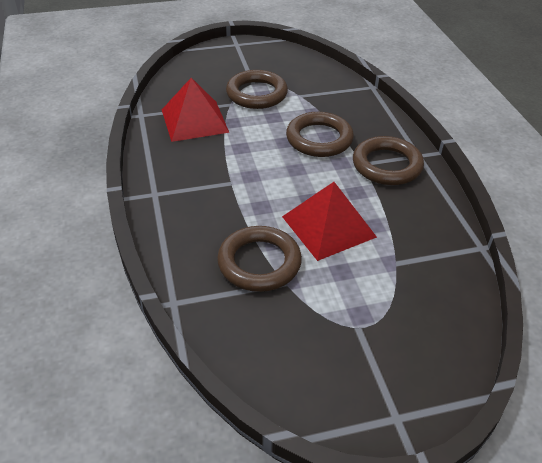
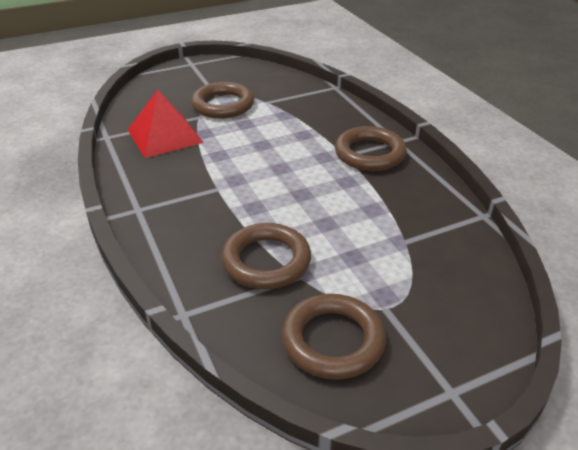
camera: 10 degrees left, 5 degrees down
(319, 139) = (296, 138): brown ring -> brown ring (332, 340)
(328, 226) = (328, 216): red pyramid -> none

